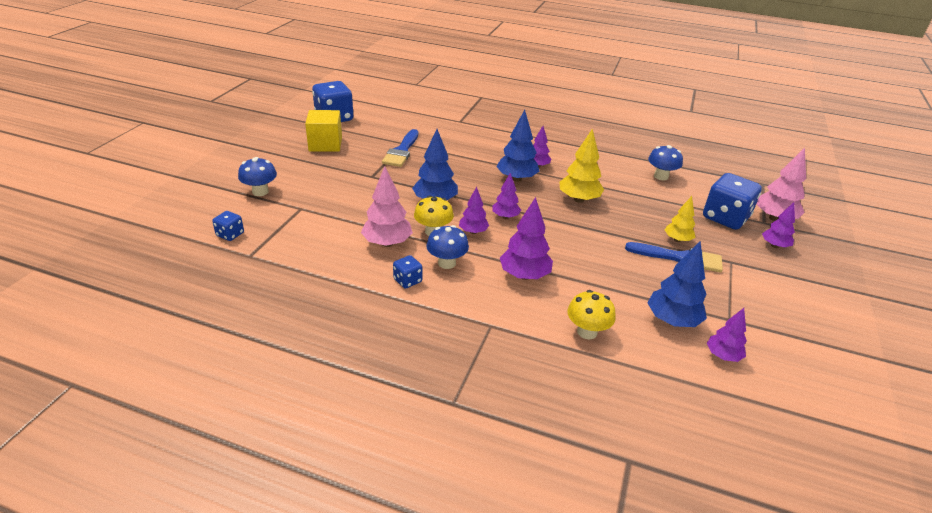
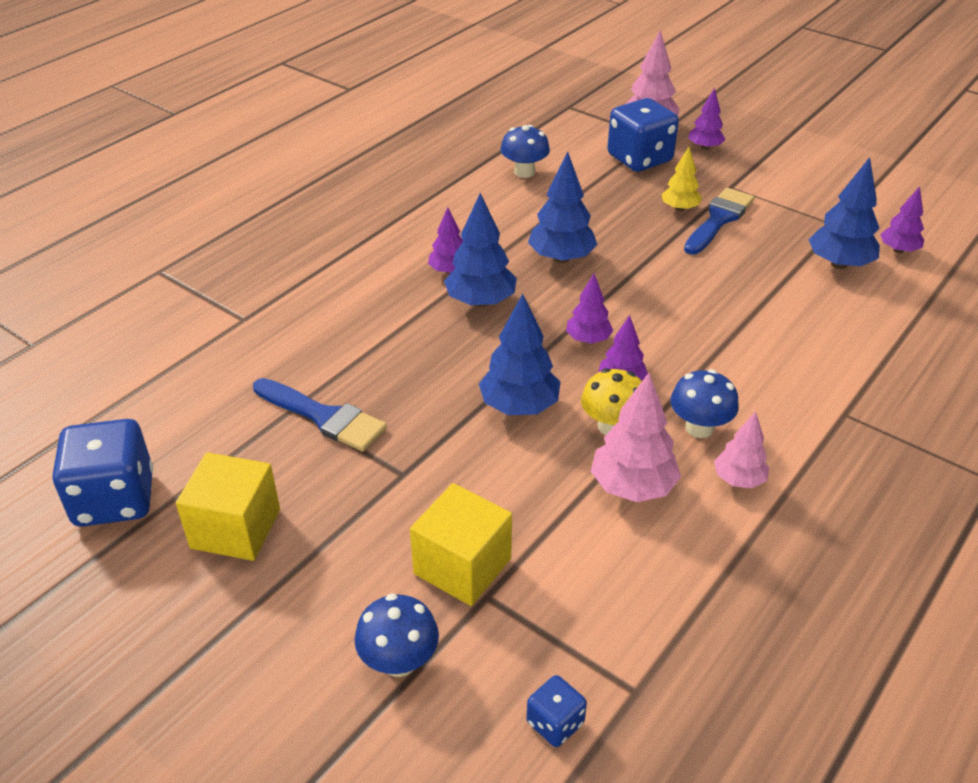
camera: 70 degrees left, 5 degrees up
(317, 199) = (462, 566): none -> yellow cube
(407, 280) = (738, 479): blue dice -> pink tree
(524, 275) = (739, 357): purple tree -> none
(579, 199) = (561, 258): yellow tree -> blue tree
(587, 332) = (859, 334): yellow mushroom -> none

